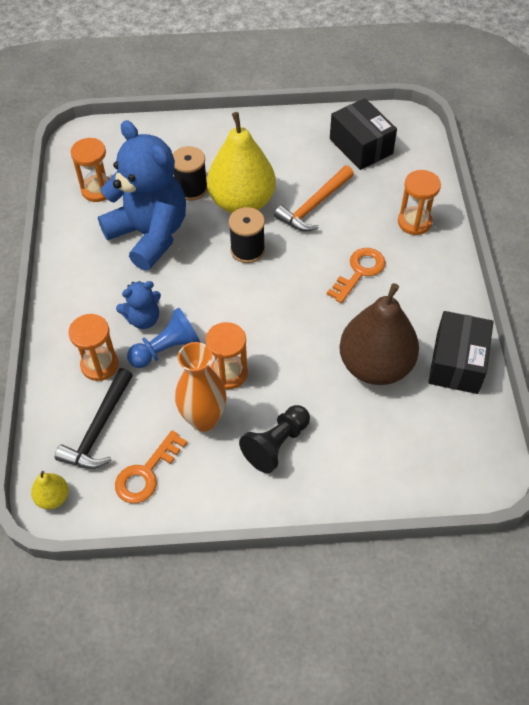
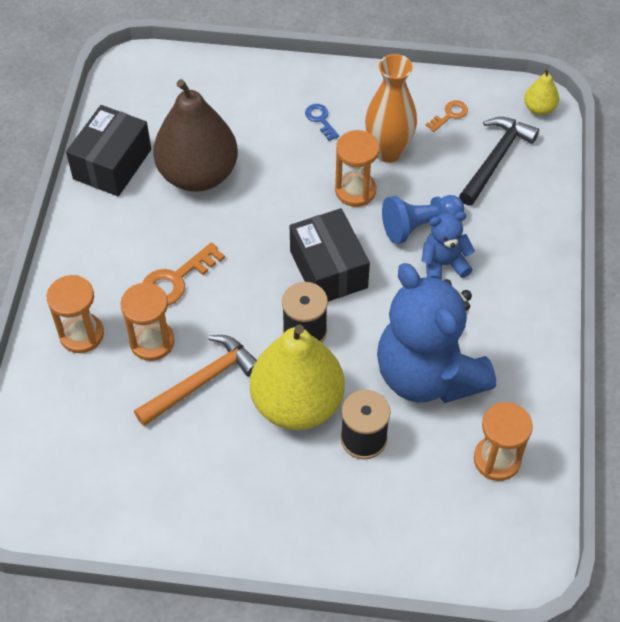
camera: 170 degrees left, 0 degrees up
(100, 365) = (494, 221): orange hourglass -> orange hourglass (152, 342)
(146, 473) = (450, 115): orange key -> orange key, size x0.58
(276, 444) = (320, 120): black pawn -> blue key
(361, 146) = (102, 471): black box -> black box (328, 269)

